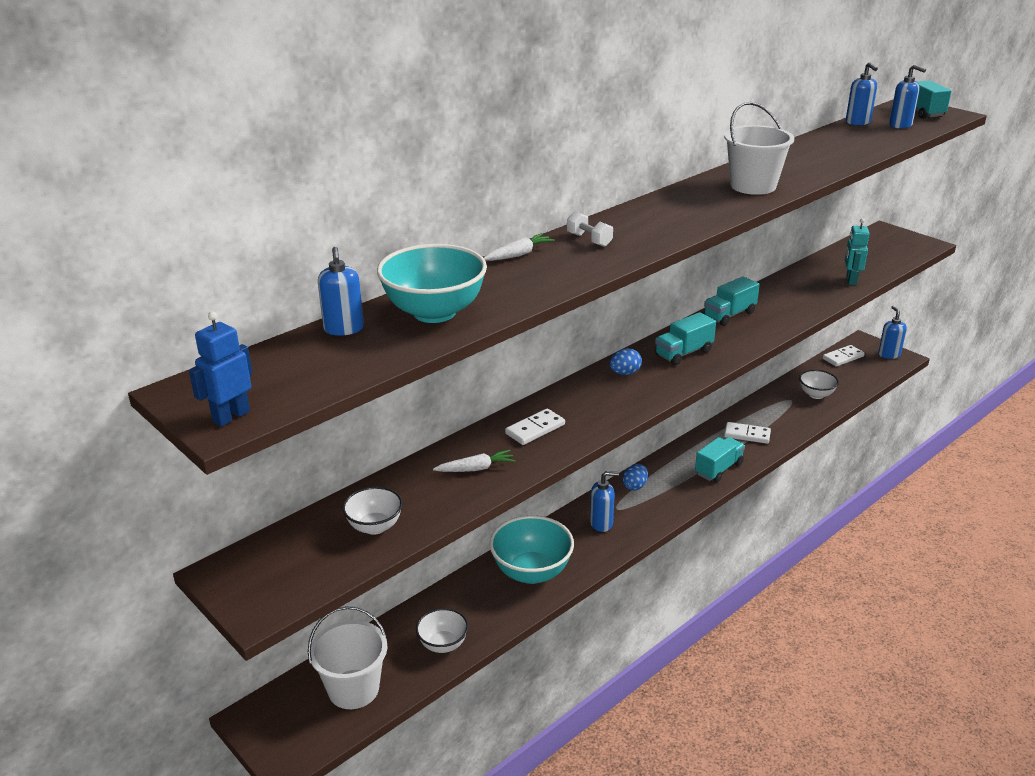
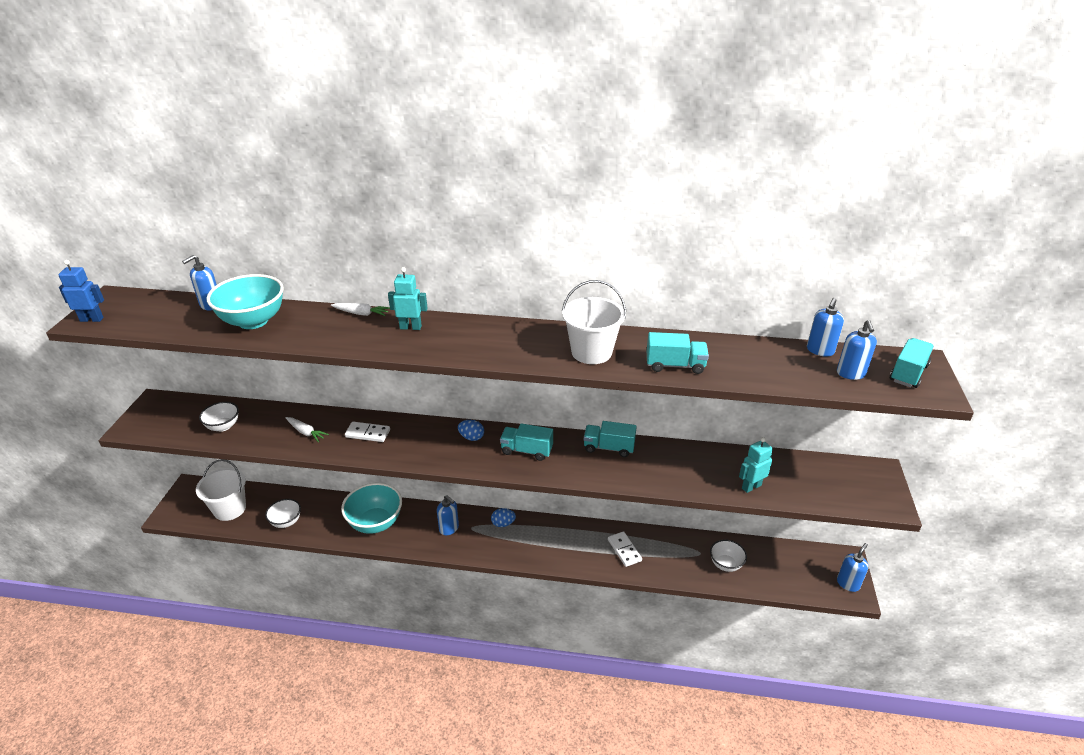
camera: 50 degrees right, 5 degrees up
(589, 240) = (410, 327): white dumbbell -> turquoise robot
(718, 469) = (565, 555): turquoise truck -> turquoise truck (675, 365)
(843, 357) = (803, 556): white domino -> none

